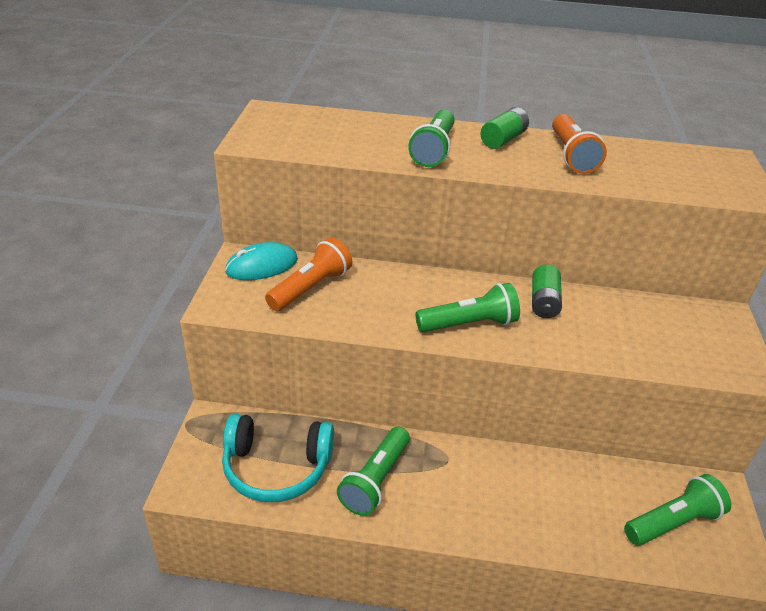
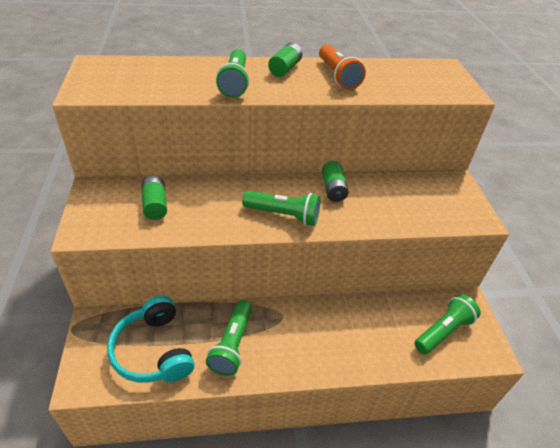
camera: 15 degrees left, 5 degrees up
(262, 266) = (111, 192): turquoise mouse -> none
(276, 467) = (153, 350): turquoise headphones -> turquoise headphones turned 75 degrees clockwise
(311, 288) = (155, 205): orange flashlight -> green battery
(469, 324) = (284, 215): green flashlight -> green flashlight turned 45 degrees clockwise

